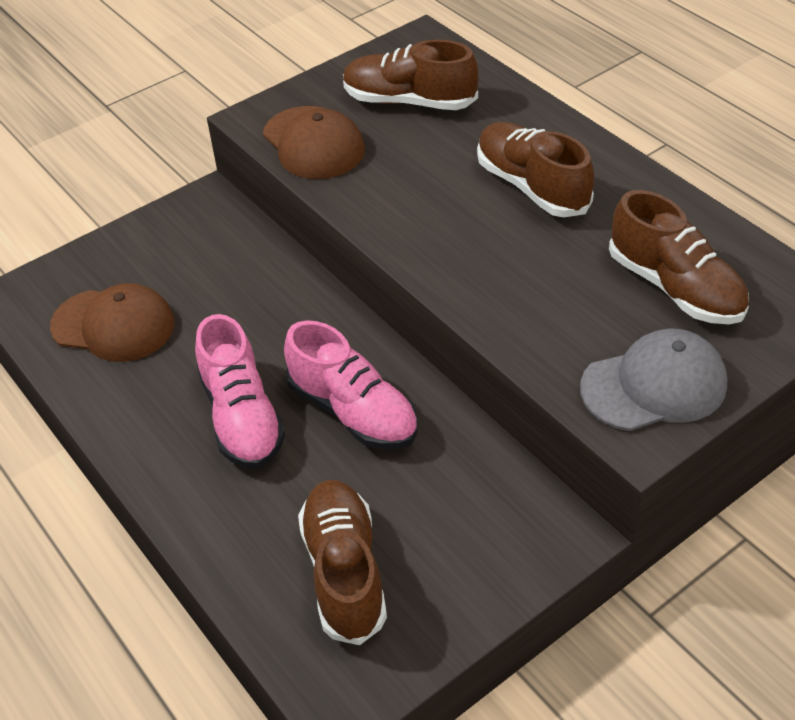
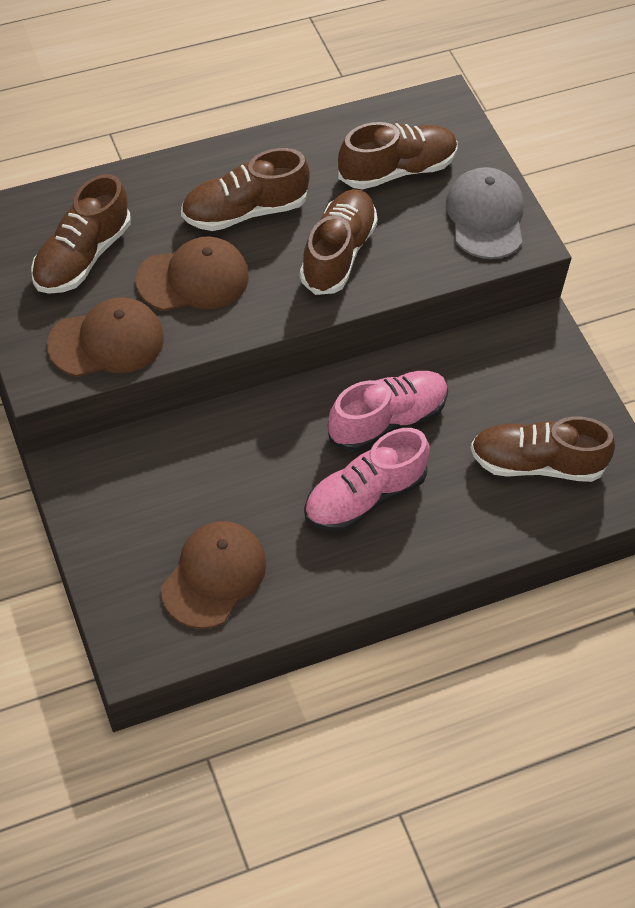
camera: 80 degrees left, 10 degrees up
(242, 417) = (364, 497): pink shoe -> pink shoe turned 150 degrees clockwise
(419, 176) = (193, 279): none -> brown cap
(514, 269) = (338, 253): none -> brown shoe

